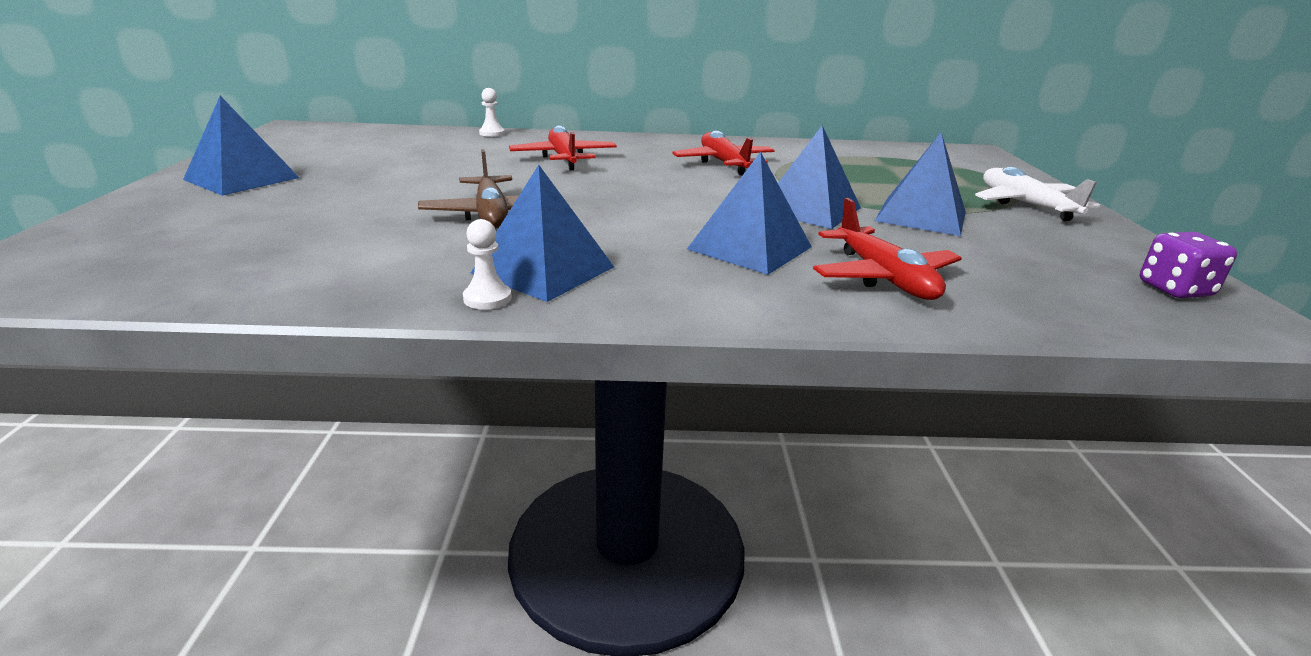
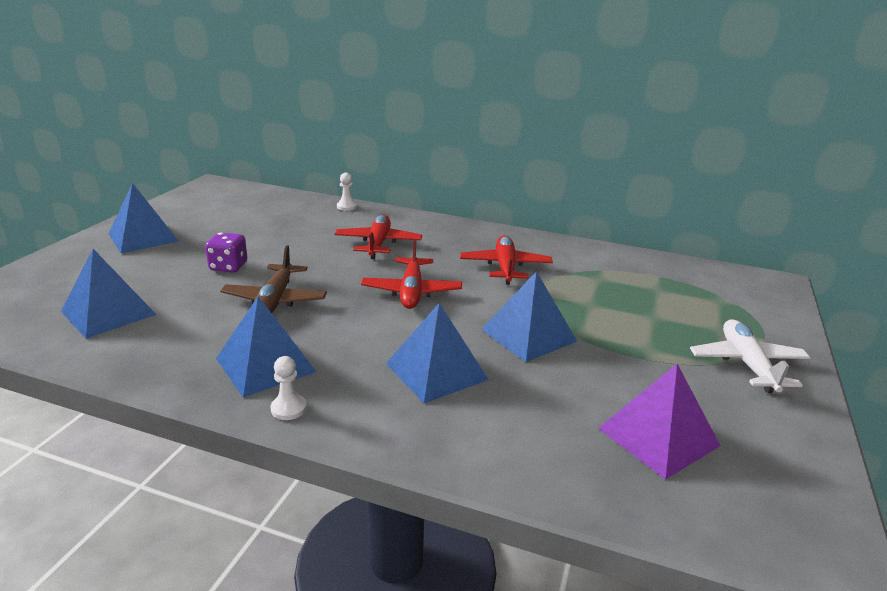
camera: 20 degrees right, 0 degrees up
(487, 298) = (208, 385): white pawn -> white pawn (288, 408)
(883, 277) = (516, 426): red plane -> red plane (411, 291)
(921, 216) = (624, 361): blue pyramid -> blue pyramid (108, 312)
(1019, 264) = (658, 436): none -> purple pyramid
(1175, 289) = (784, 500): purple dice -> purple dice (228, 267)

